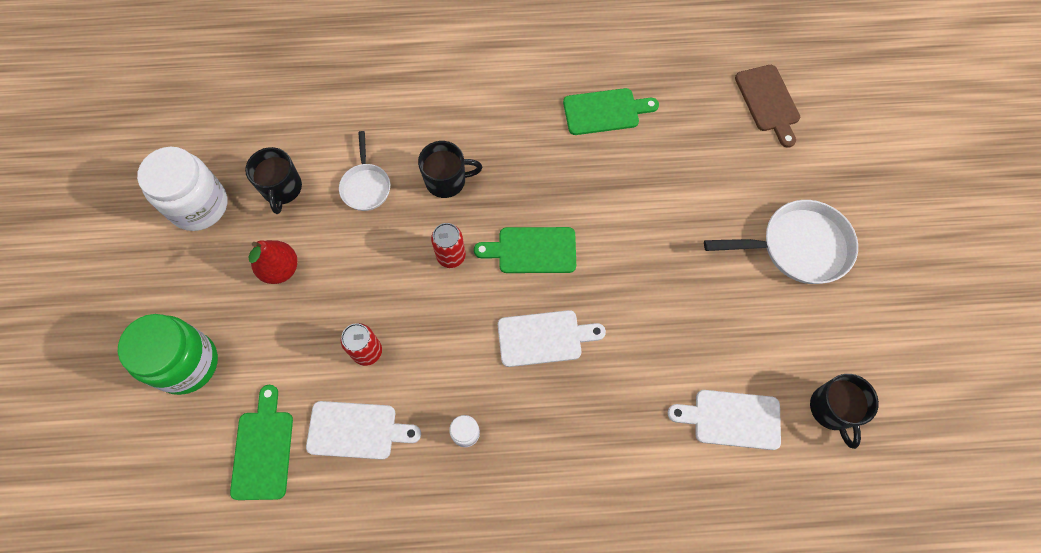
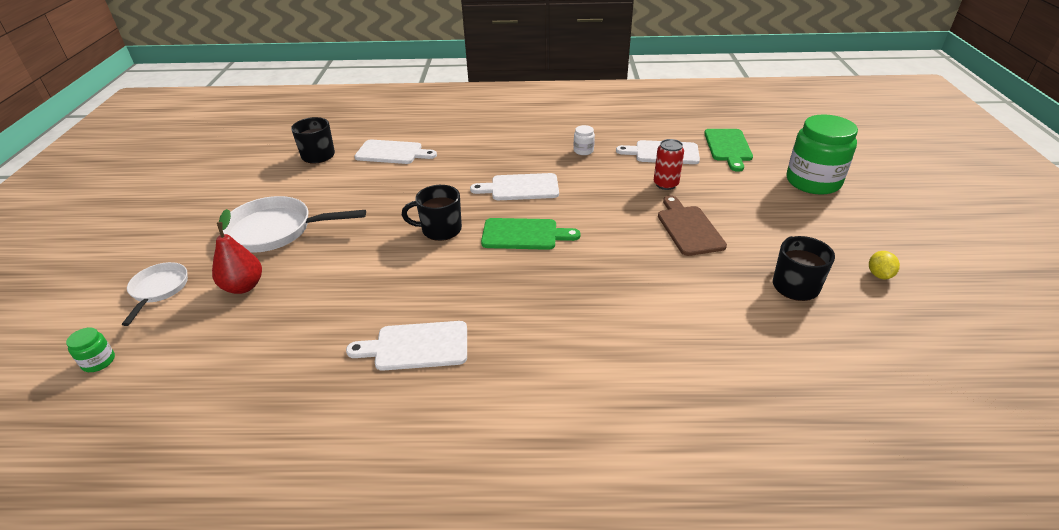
camera: 175 degrees left, 30 degrees down
(199, 205) = (879, 275): white jar -> yellow lemon
(280, 269) = (763, 229): red pear -> red pear (243, 286)
(366, 186) = (701, 285): white pan -> white pan (159, 290)
(447, 180) = (611, 287): black mug -> black mug (440, 230)
(451, 256) = (601, 233): red can -> none
(605, 111) = (416, 346): green cutting board -> white cutting board
(768, 102) = (208, 349): brown cutting board -> brown cutting board (688, 228)
(845, 87) = (99, 361): none -> green jar

